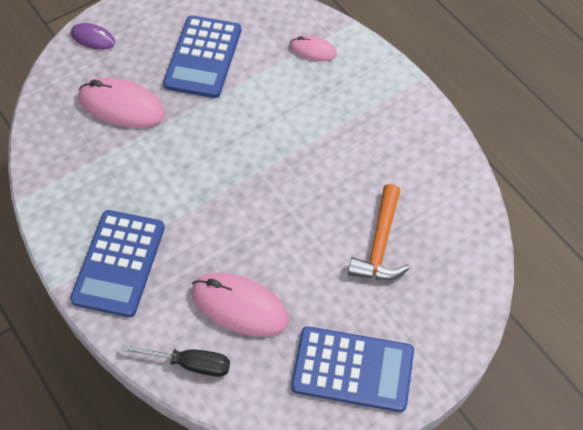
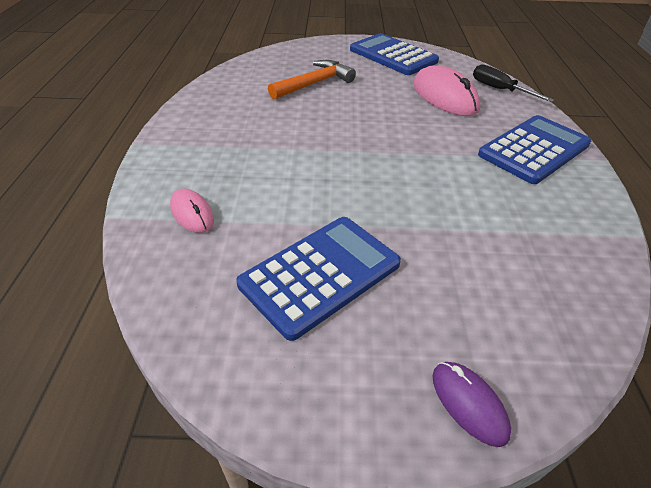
camera: 145 degrees left, 15 degrees down
(122, 106) = (469, 271): pink mouse -> none

